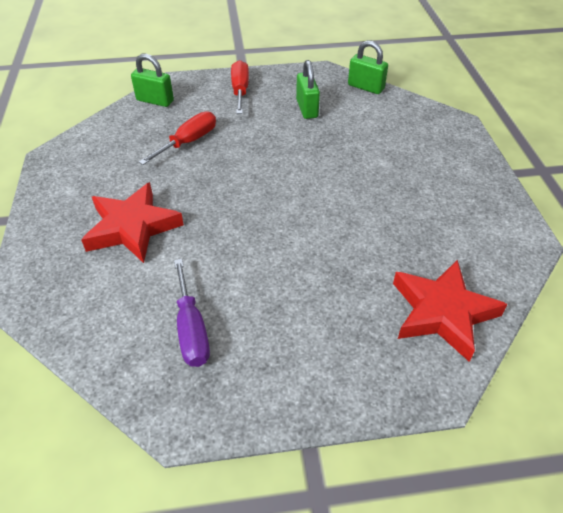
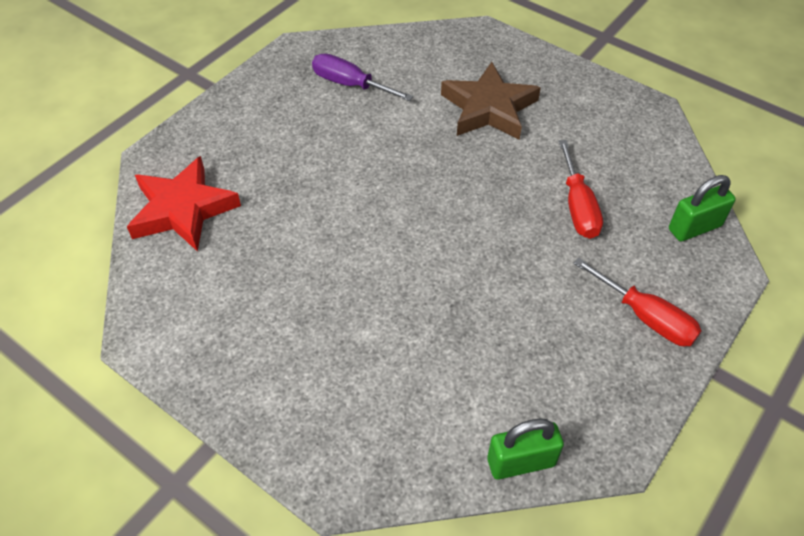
camera: 135 degrees right, 5 degrees up
(132, 227) = (489, 108): red star -> brown star
(307, 109) = (537, 351): green padlock -> none

